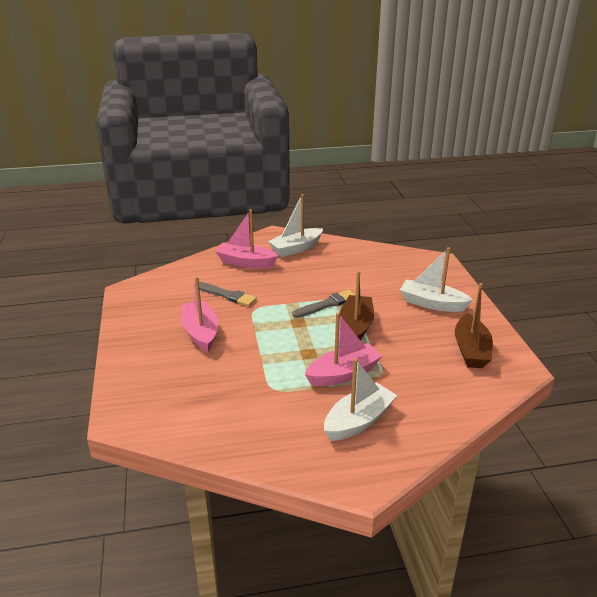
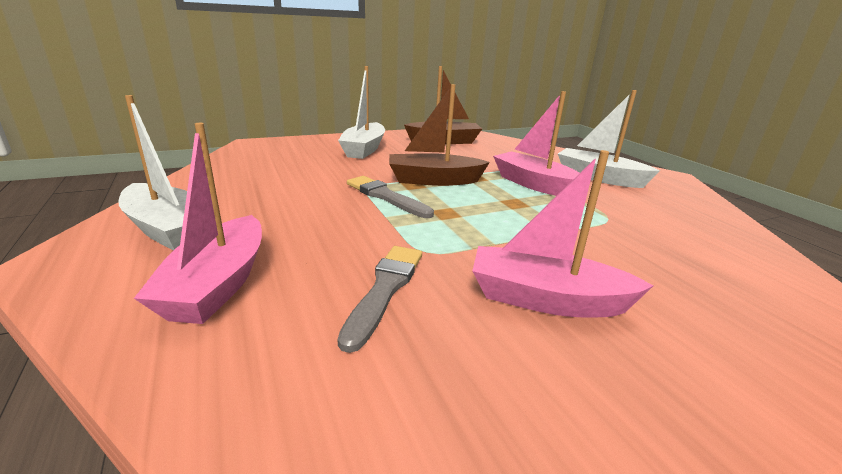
camera: 105 degrees left, 5 degrees down
(200, 333) = (546, 299): pink boat -> pink boat turned 45 degrees clockwise

